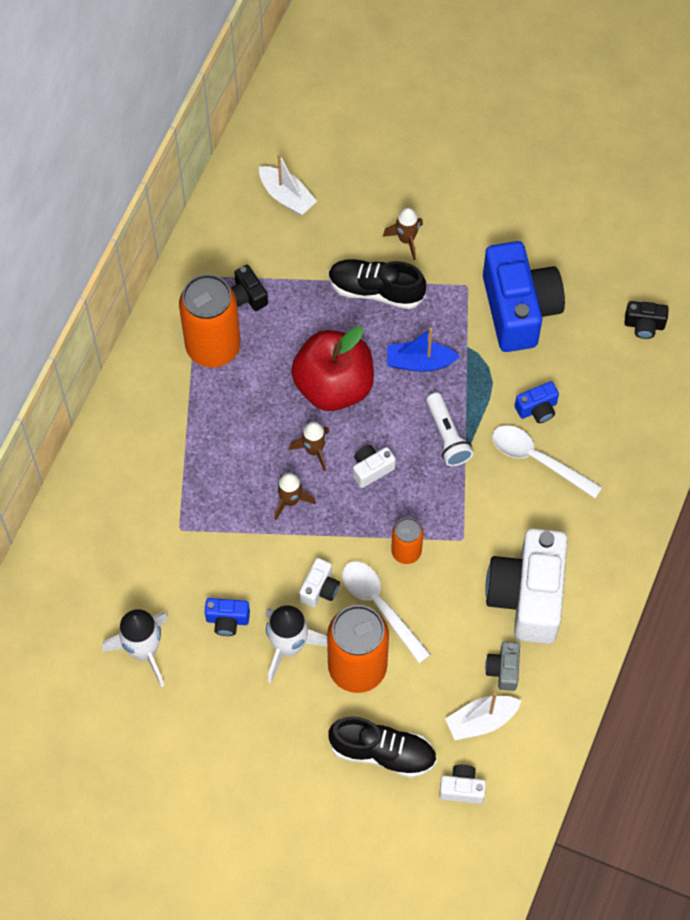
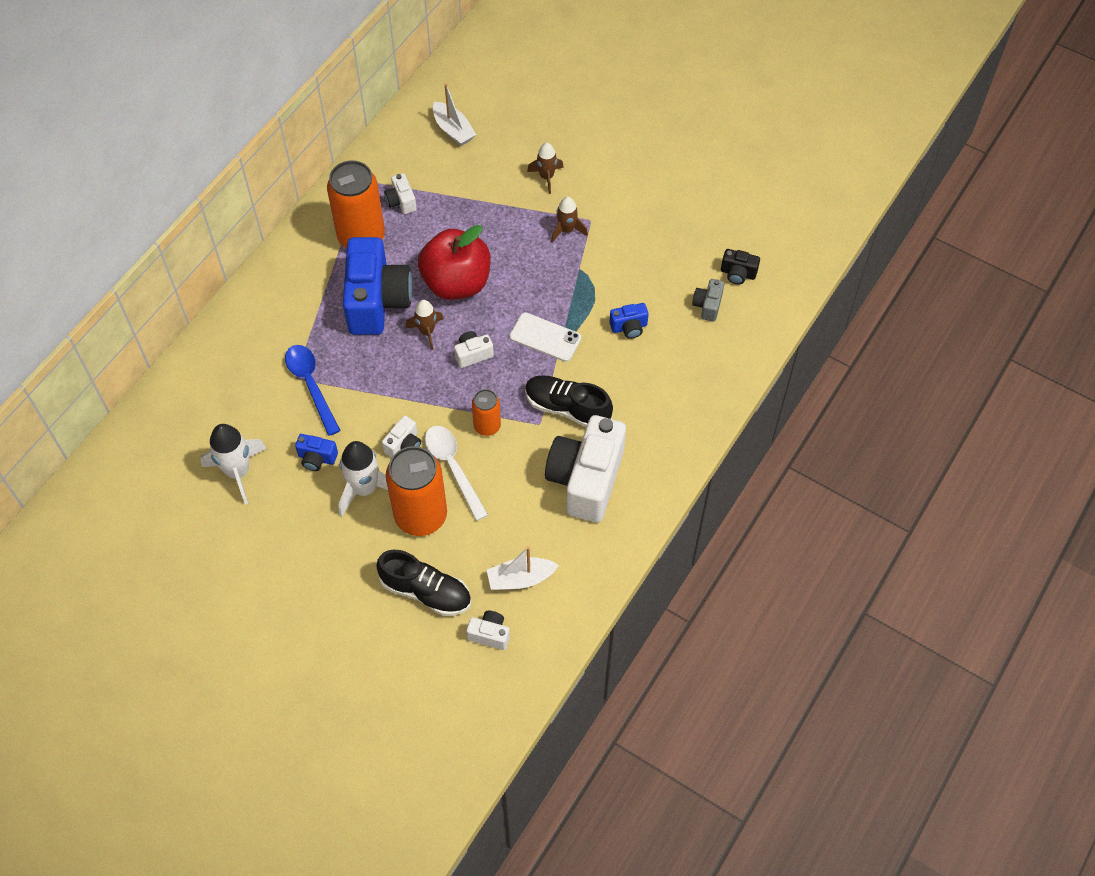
camera: 10 degrees right, 5 degrees down
(199, 535) = (311, 385): none -> blue spoon
(248, 296) = (401, 201): black camera -> white camera
(290, 500) = (396, 369): brown rocket -> brown rocket (567, 230)
(376, 290) = (511, 213): black shoe -> black shoe (567, 408)
(419, 362) = (535, 275): blue boat -> none
(447, 436) = (545, 337): white flashlight -> white phone
(503, 670) = (550, 539): grey camera -> grey camera (707, 305)
(519, 309) = (631, 245): blue camera -> blue camera (377, 301)
(537, 459) = (620, 368): white spoon -> none

